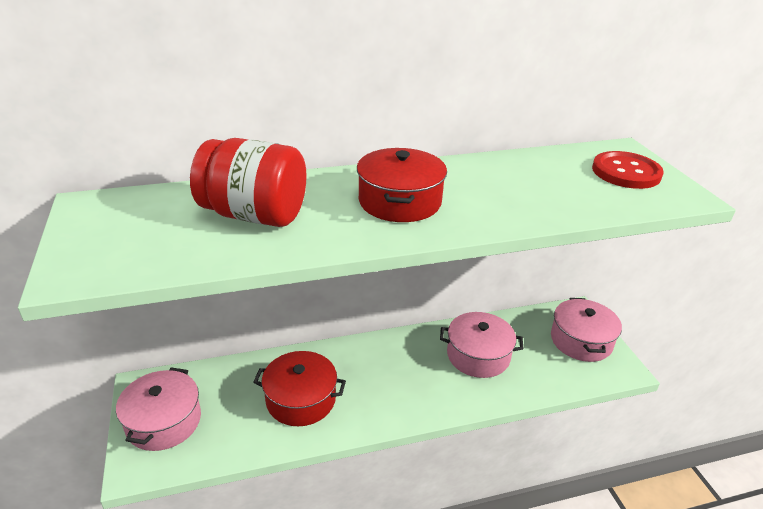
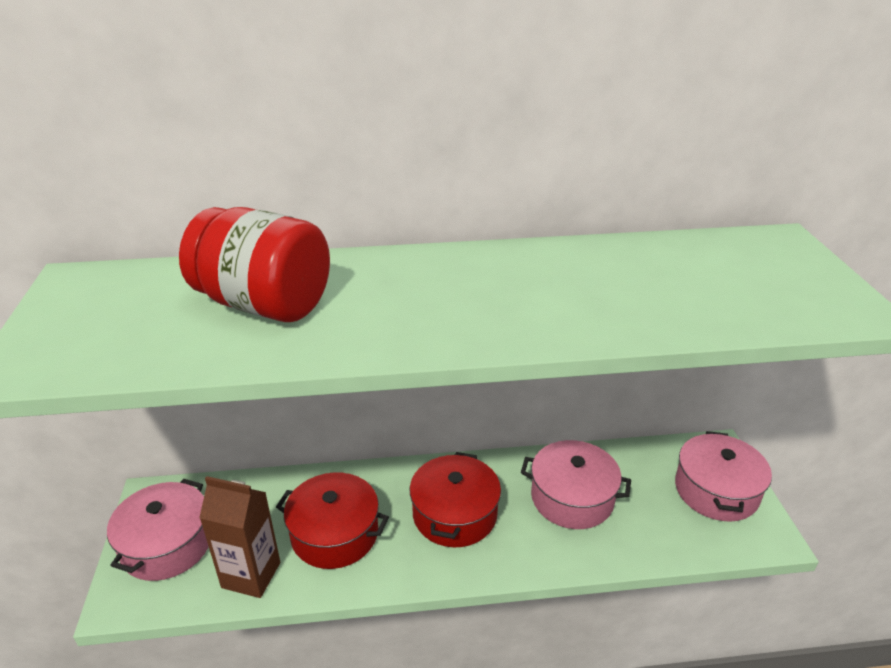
camera: 10 degrees right, 0 degrees up
(240, 437) = (251, 575): none -> brown carton
(399, 201) = (453, 297): red pot -> red pot (454, 514)
(626, 172) = (776, 272): red button -> none

